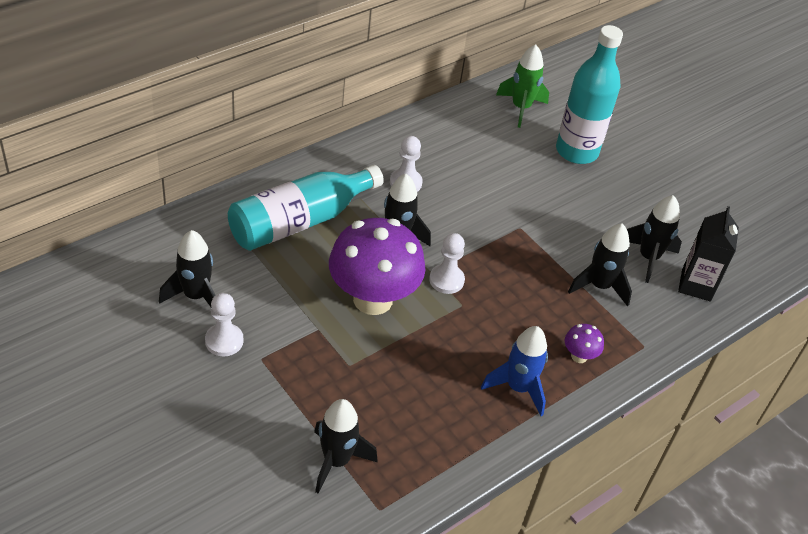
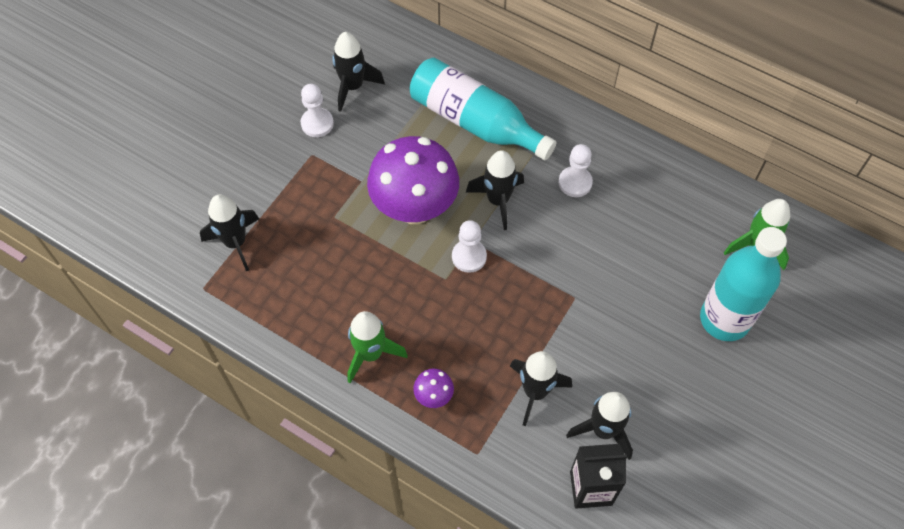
camera: 75 degrees right, 15 degrees up
(518, 388) = (371, 354): blue rocket -> green rocket

